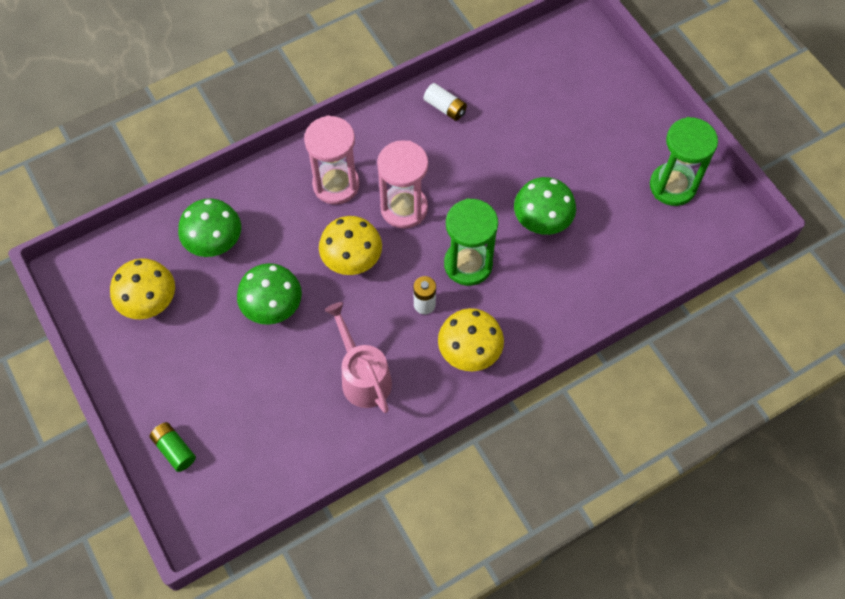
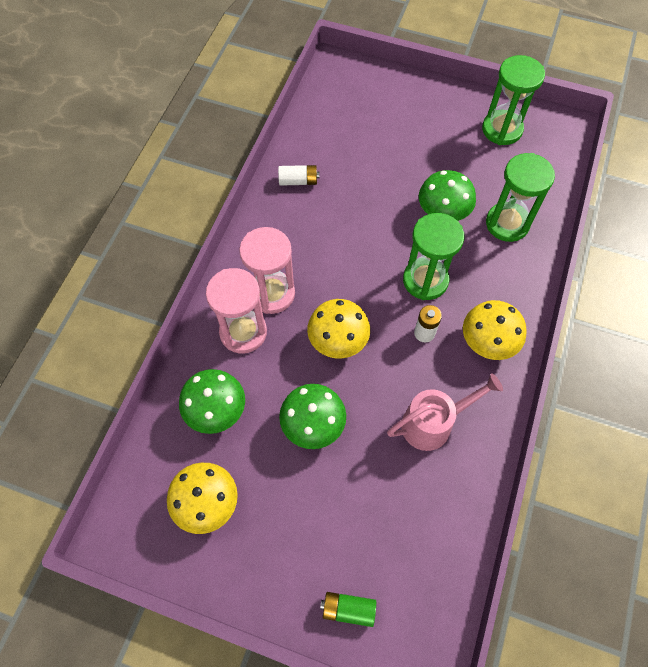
camera: 40 degrees left, 0 degrees up
(362, 376) = (434, 423): pink watering can -> pink watering can turned 135 degrees clockwise
(404, 208) = (340, 274): pink hourglass -> pink hourglass (243, 332)
(588, 270) = (507, 224): none -> green hourglass

